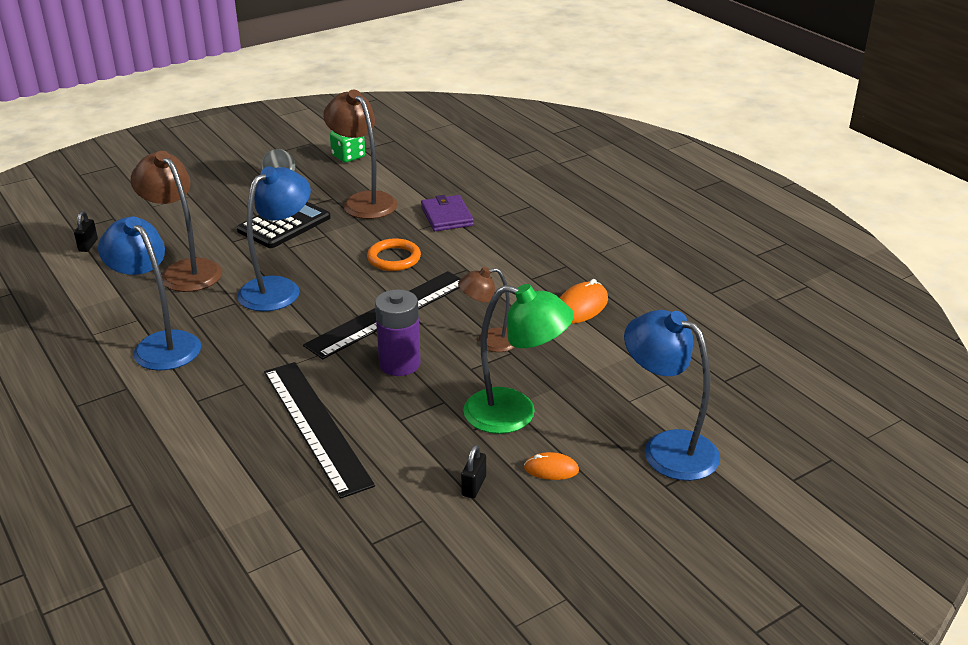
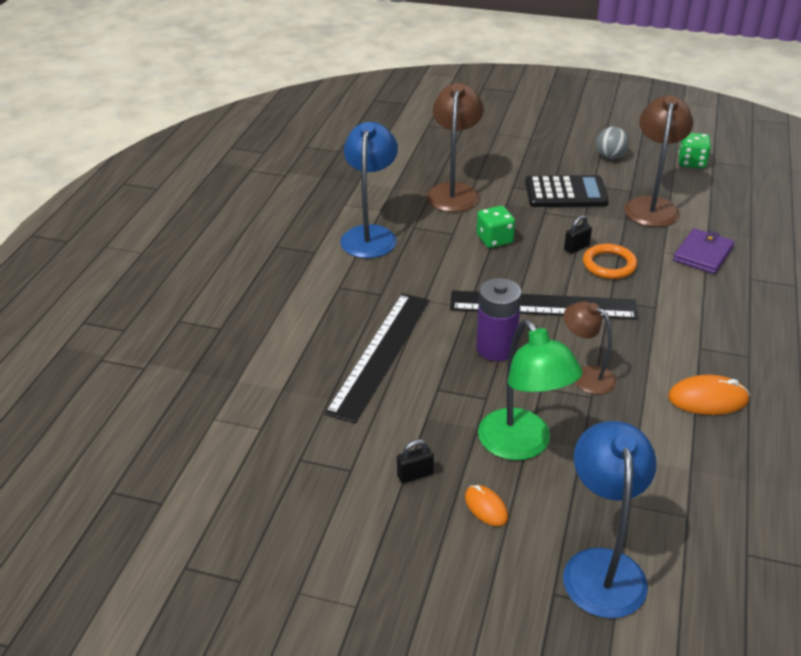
camera: 50 degrees right, 5 degrees up
(88, 245) = (421, 141): black padlock -> black padlock (576, 248)
(278, 288) = (494, 239): blue lamp -> green dice

